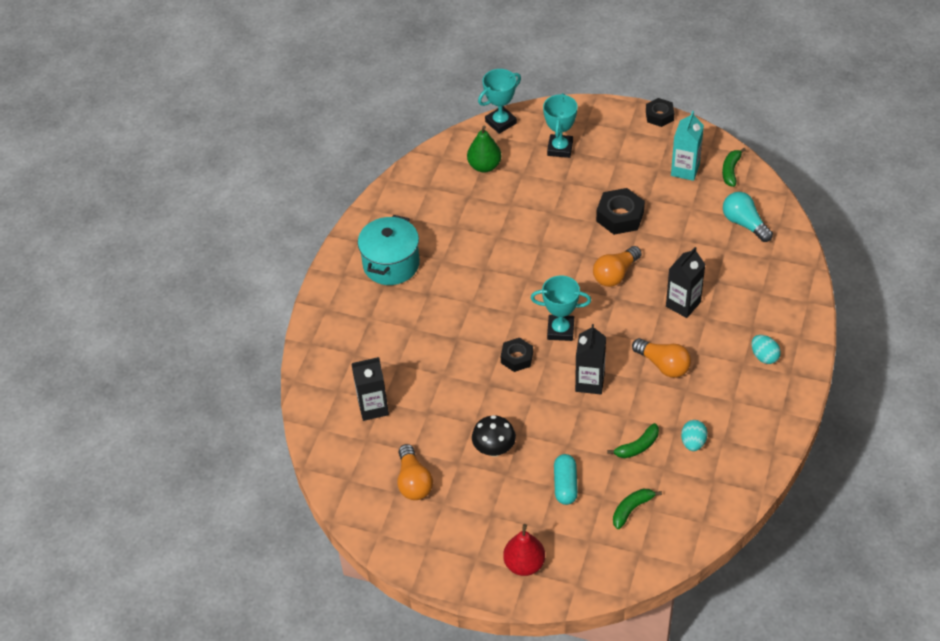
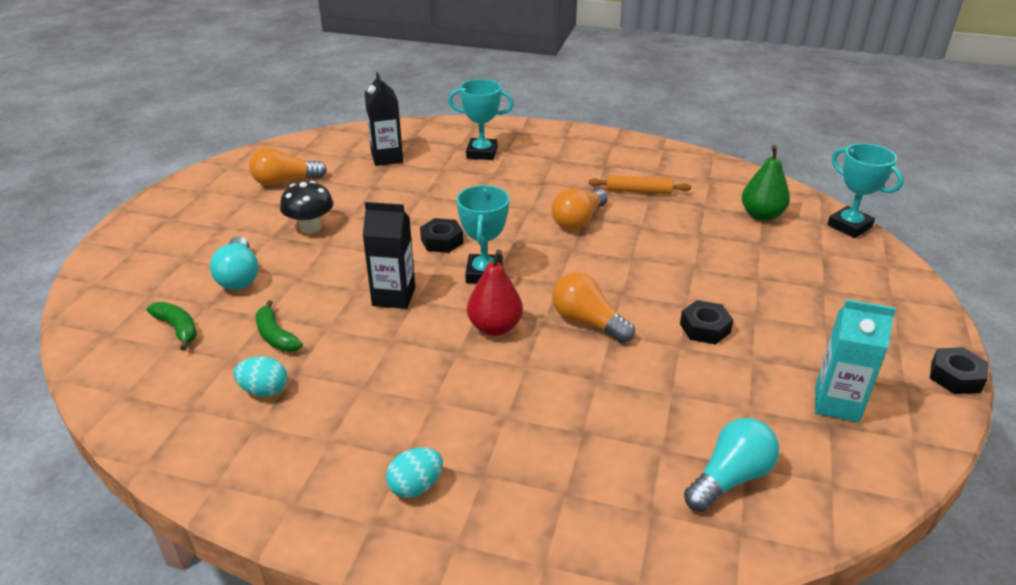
camera: 85 degrees right, 15 degrees down
(391, 264) = (584, 161): turquoise pot -> none
(445, 233) = (638, 191): none -> orange rolling pin
(524, 564) = (144, 248): red pear -> red pear (495, 327)
(560, 148) = (823, 274): turquoise trophy -> turquoise trophy (482, 153)
(565, 485) = (239, 276): turquoise capsule -> turquoise light bulb
(620, 216) = (705, 328): black nut -> black nut, size x0.65
(663, 365) = (414, 365): orange light bulb -> orange light bulb (578, 221)
(683, 304) = (532, 390): black carton -> none
(731, 171) = (861, 466): green banana -> none

